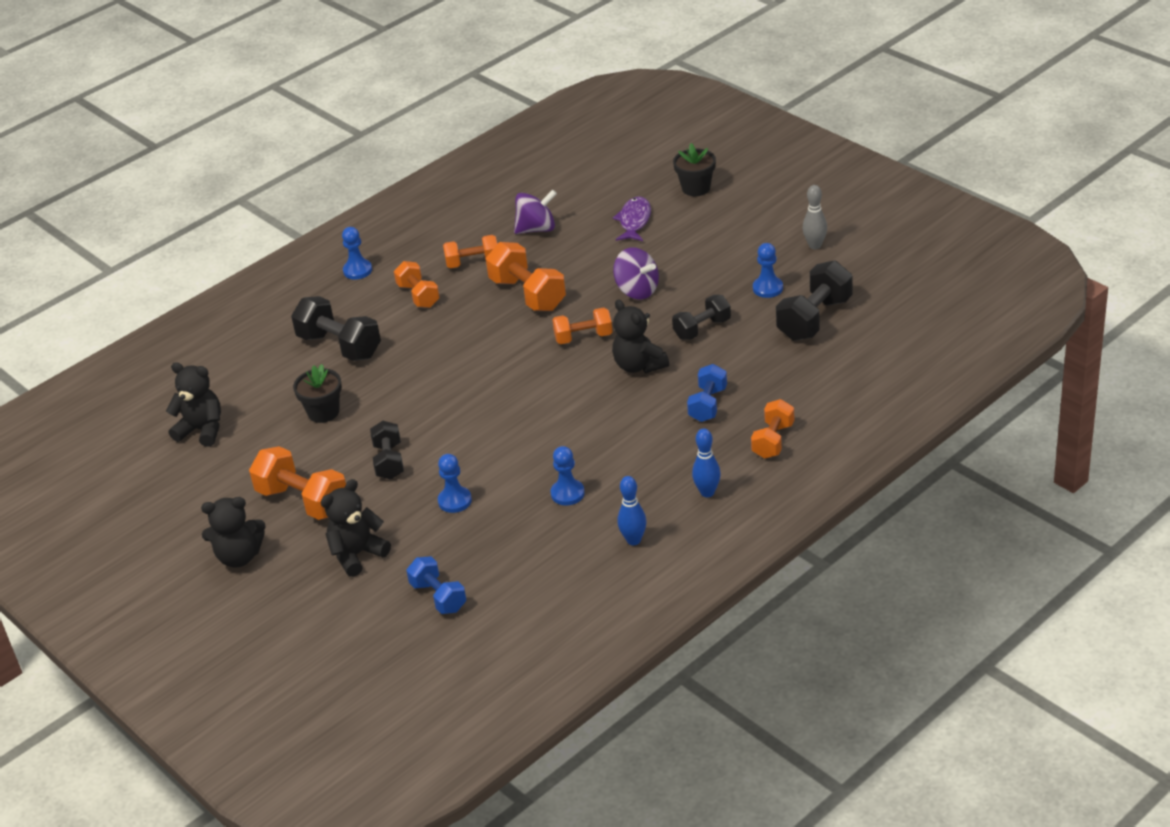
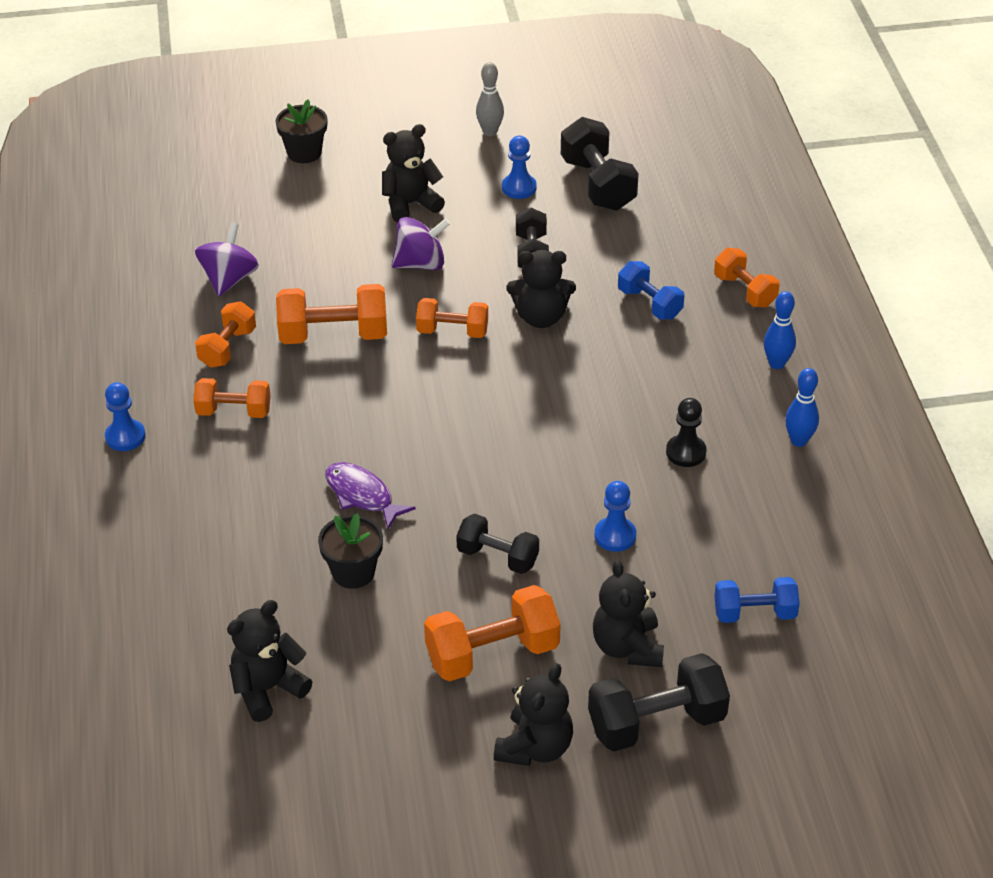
camera: 60 degrees left, 5 degrees up
(339, 346) = (248, 509): black dumbbell -> black dumbbell (656, 722)
(567, 493) = (686, 452): blue pawn -> black pawn
(583, 337) = (452, 331): orange dumbbell -> orange dumbbell turned 75 degrees clockwise
(634, 221) = (305, 213): purple fish -> purple fish (362, 495)
(694, 255) = (410, 204): none -> black teddy bear

